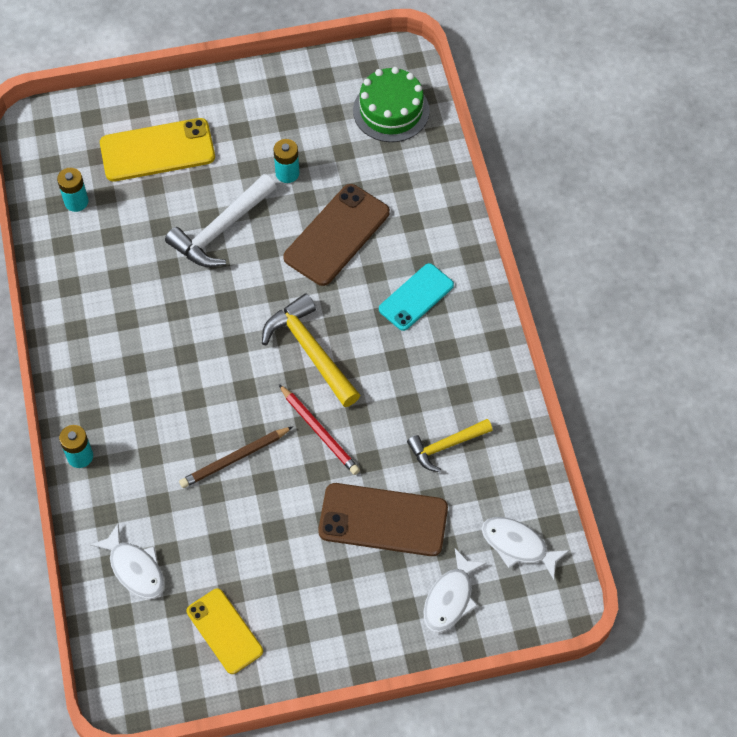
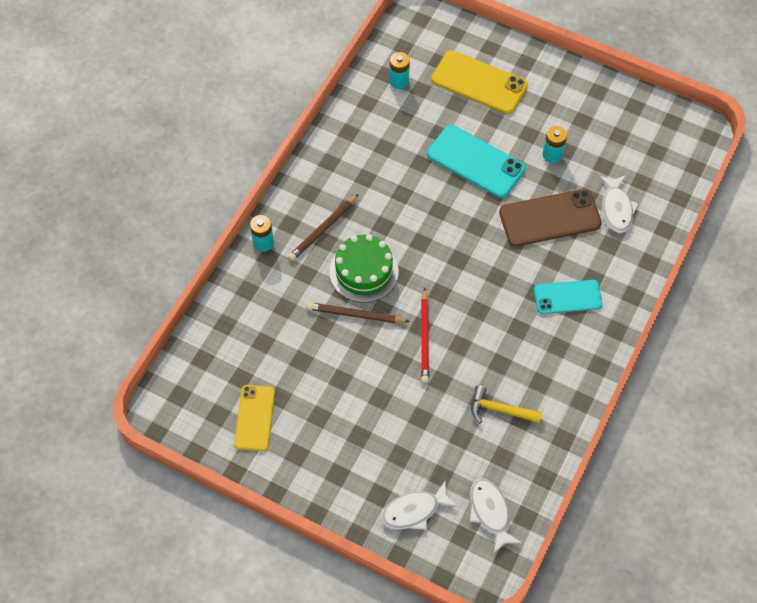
camera: 40 degrees right, 0 degrees up
(129, 399) = (323, 229): none -> brown pencil
(135, 568) = (235, 337): white fish -> white fish (616, 209)
(221, 229) = (475, 162): white hammer -> turquoise phone
(311, 351) = (465, 282): yellow hammer -> none
(383, 520) = (415, 426): brown phone -> none
(391, 110) = (661, 160): green cake -> green cake (364, 271)

